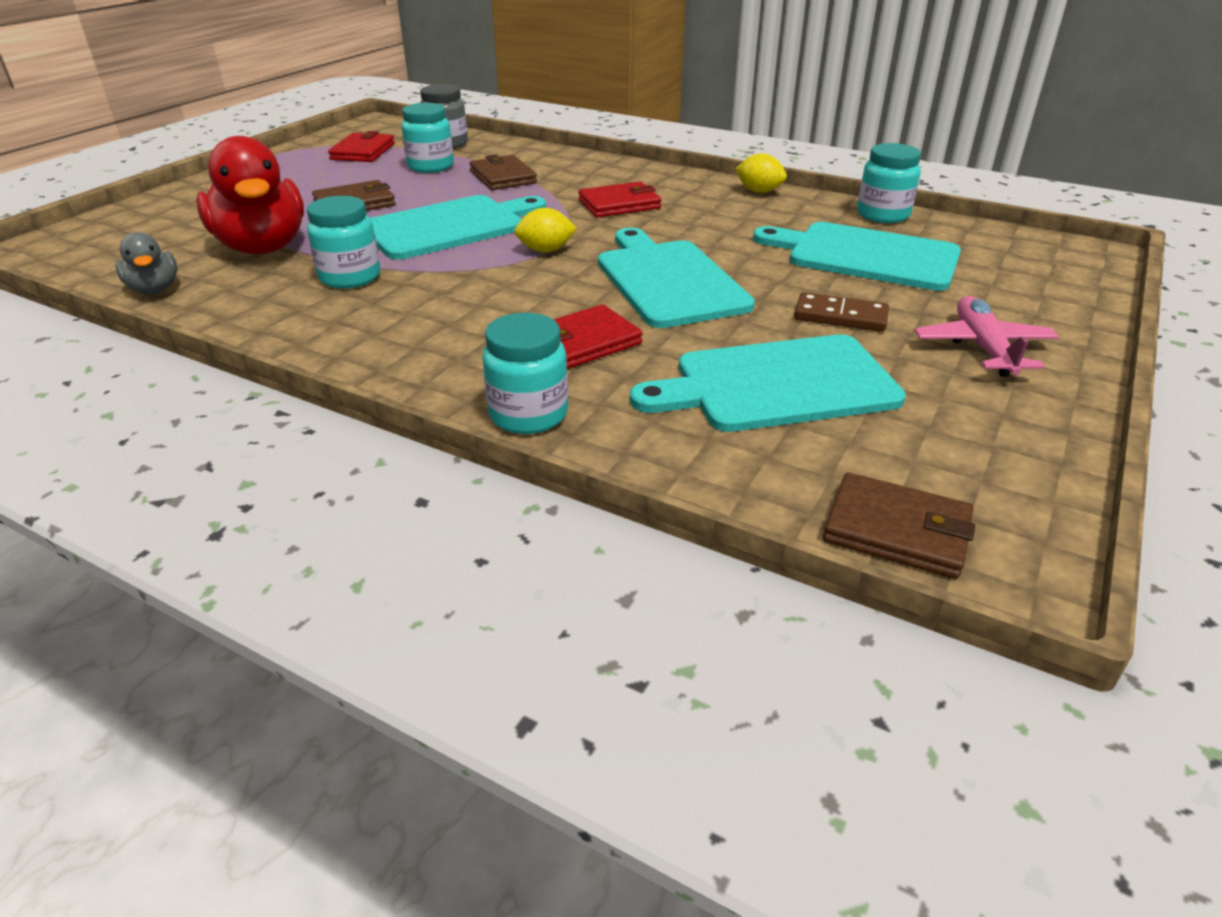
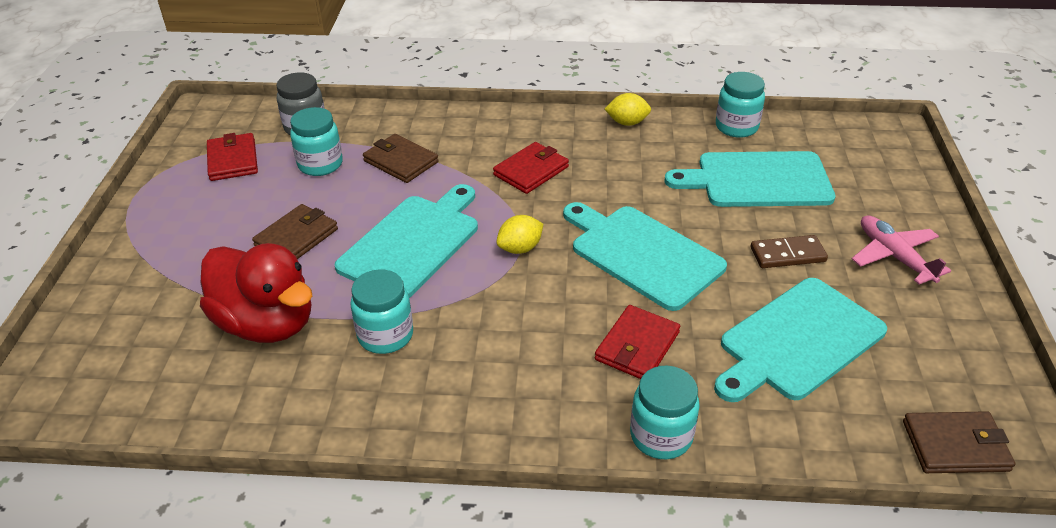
camera: 25 degrees left, 5 degrees up
(154, 289) = (219, 412): grey duck -> none

